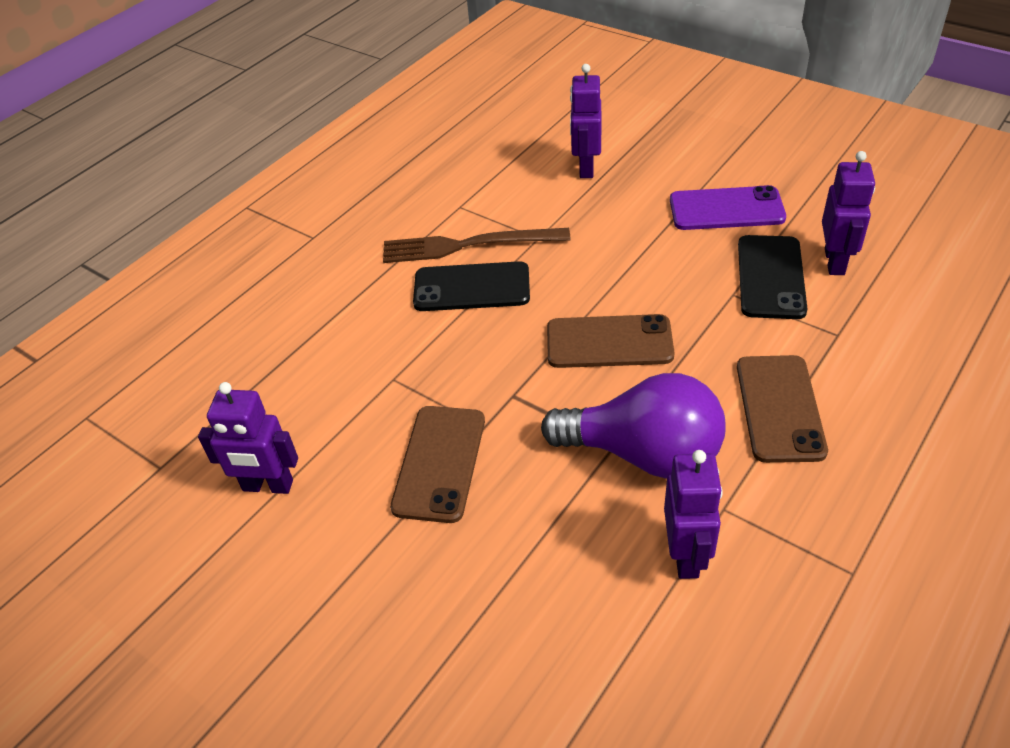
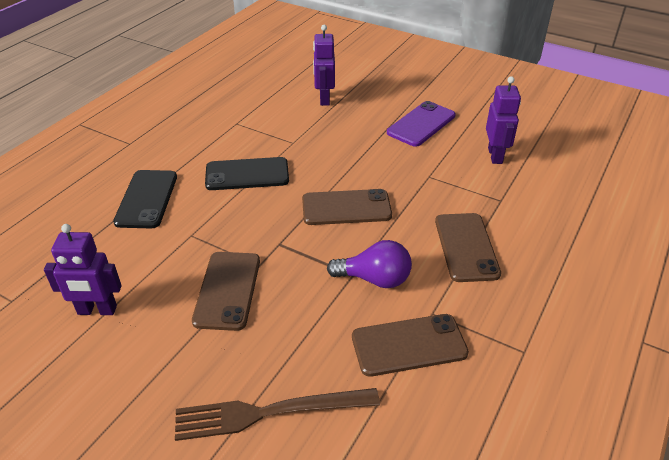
camera: 10 degrees left, 5 degrees down
(468, 245) = (243, 147): brown fork -> brown fork (269, 413)
(643, 454) = (374, 279): purple light bulb -> purple light bulb, size x0.65
(686, 555) = (409, 345): purple robot -> brown phone
(726, 209) = (421, 124): purple phone -> purple phone turned 45 degrees counterclockwise
(771, 277) = (454, 165): black phone -> black phone (147, 199)

